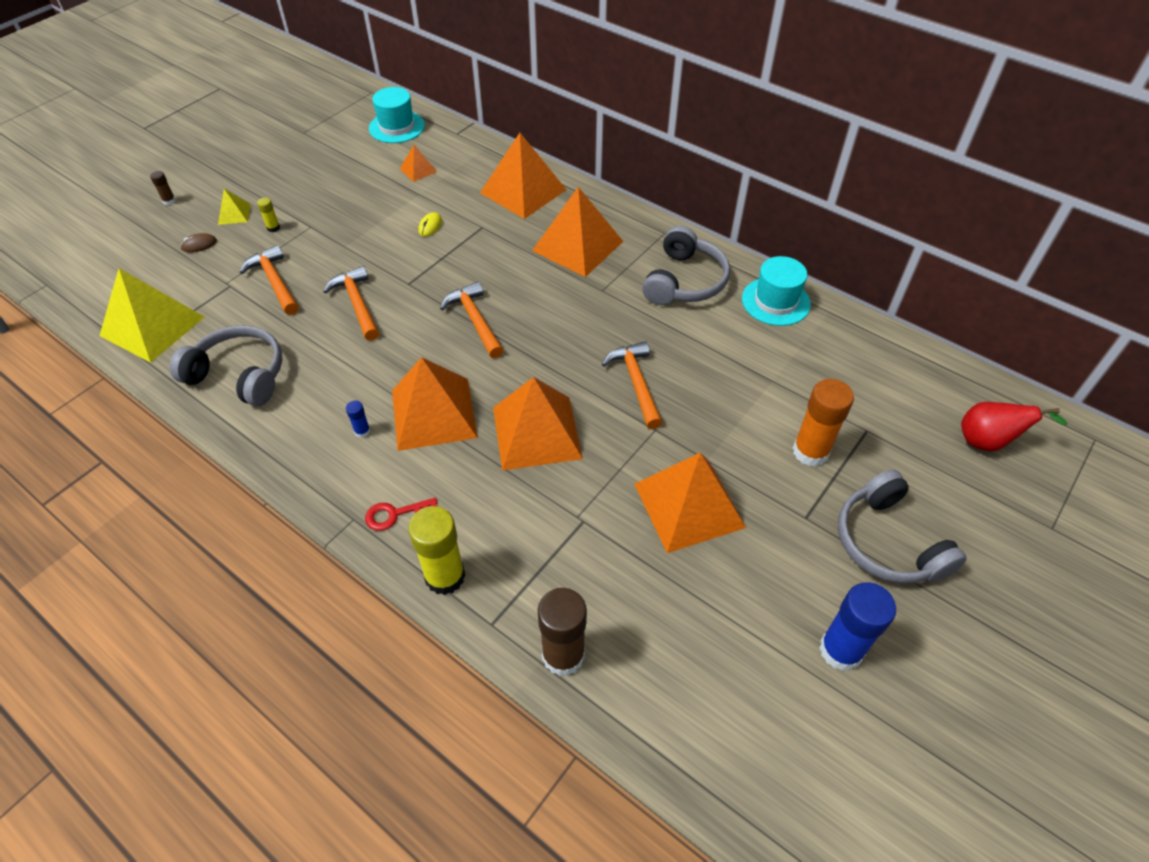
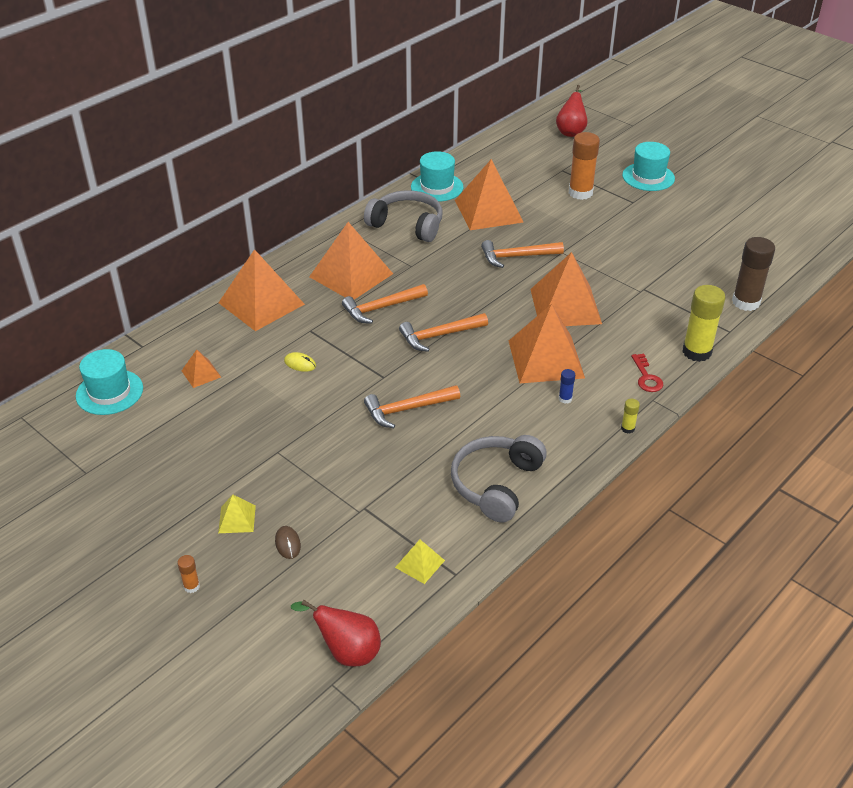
camera: 85 degrees left, 10 degrees down
(74, 289) = (347, 651): none -> red pear
(152, 326) = (419, 564): yellow pyramid -> yellow pyramid, size x0.46
(169, 201) = (191, 586): brown glue stick -> orange glue stick
(273, 228) = (272, 482): yellow glue stick -> yellow glue stick (627, 428)
(275, 282) = (364, 471): orange hammer -> orange hammer (381, 308)
(689, 505) = (627, 244): orange pyramid -> orange pyramid (489, 211)
(840, 650) = (722, 203): blue glue stick -> none
(888, 542) = (648, 177): grey headphones -> turquoise hat

